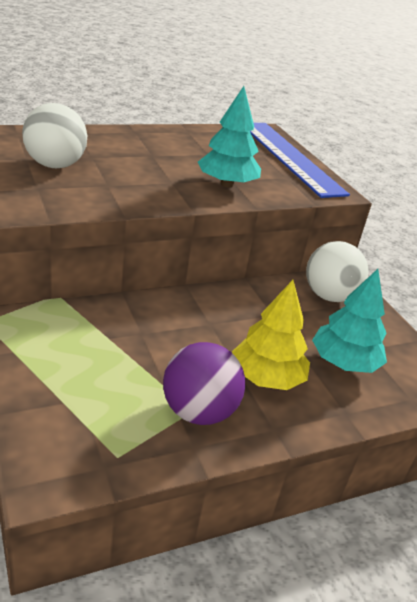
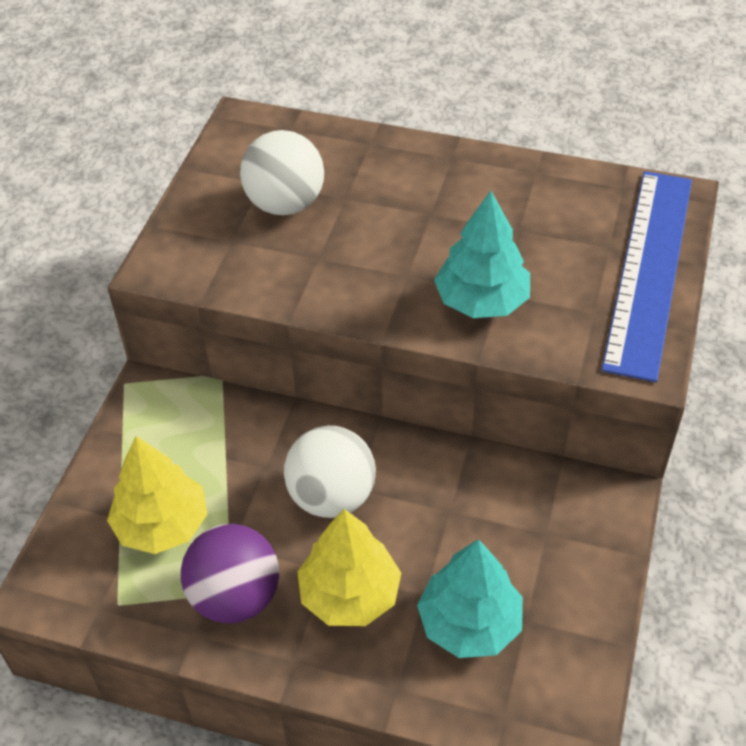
camera: 45 degrees right, 15 degrees up
(101, 393) = (162, 525): none -> yellow tree
(329, 296) = (562, 516): white ball -> white ball (331, 497)

